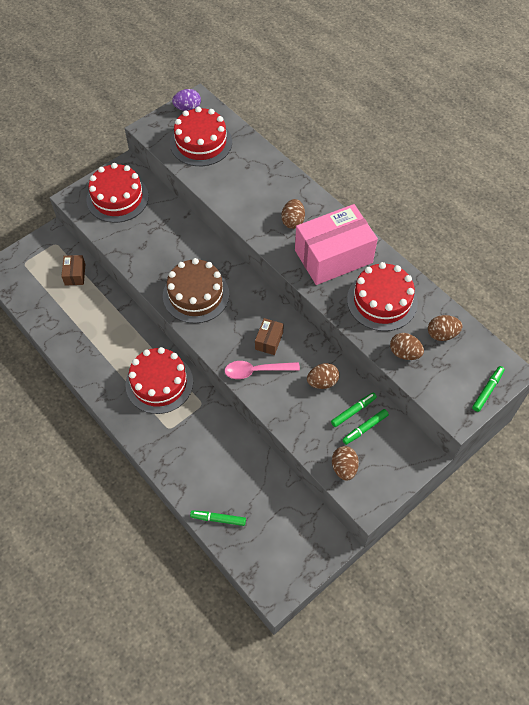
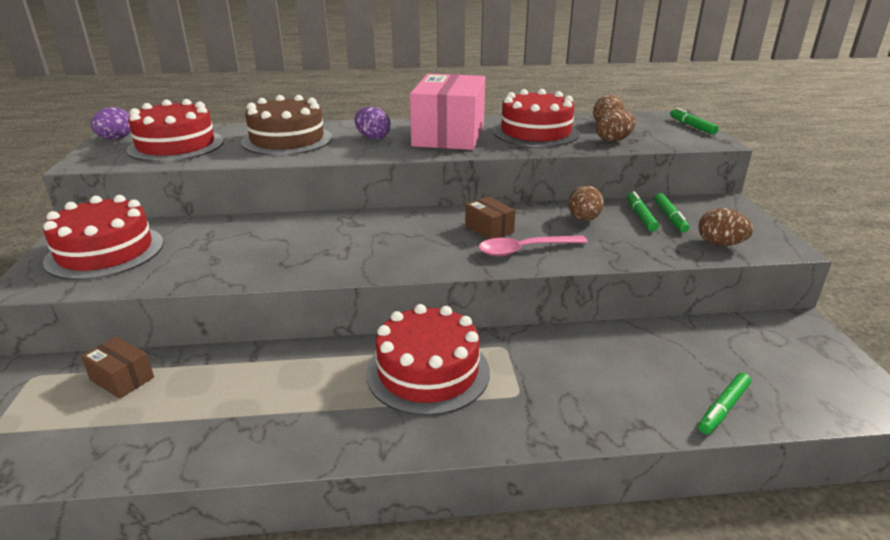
camera: 55 degrees left, 30 degrees down
(196, 295) = (354, 250): brown cake -> brown cake (287, 140)
(256, 371) = (524, 250): pink spoon -> pink spoon turned 45 degrees clockwise
(293, 221) = (373, 138): brown egg -> purple egg

